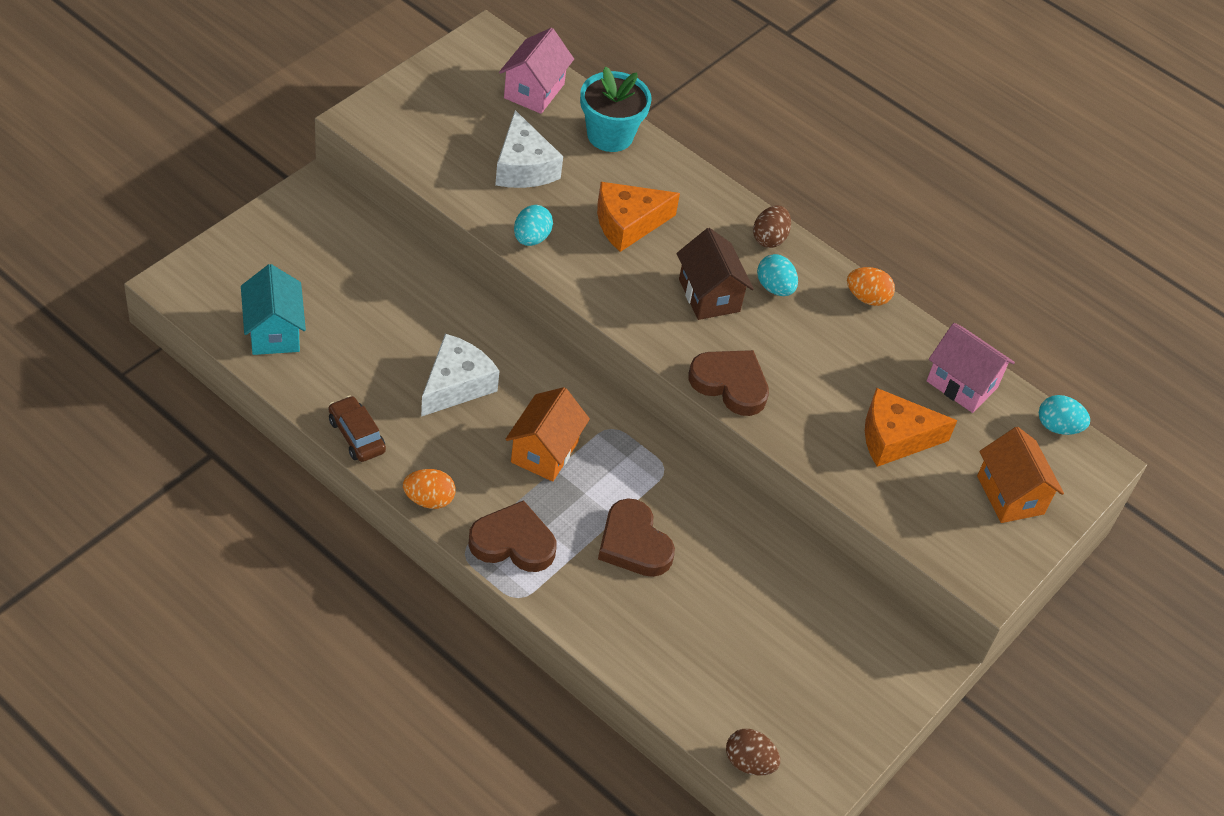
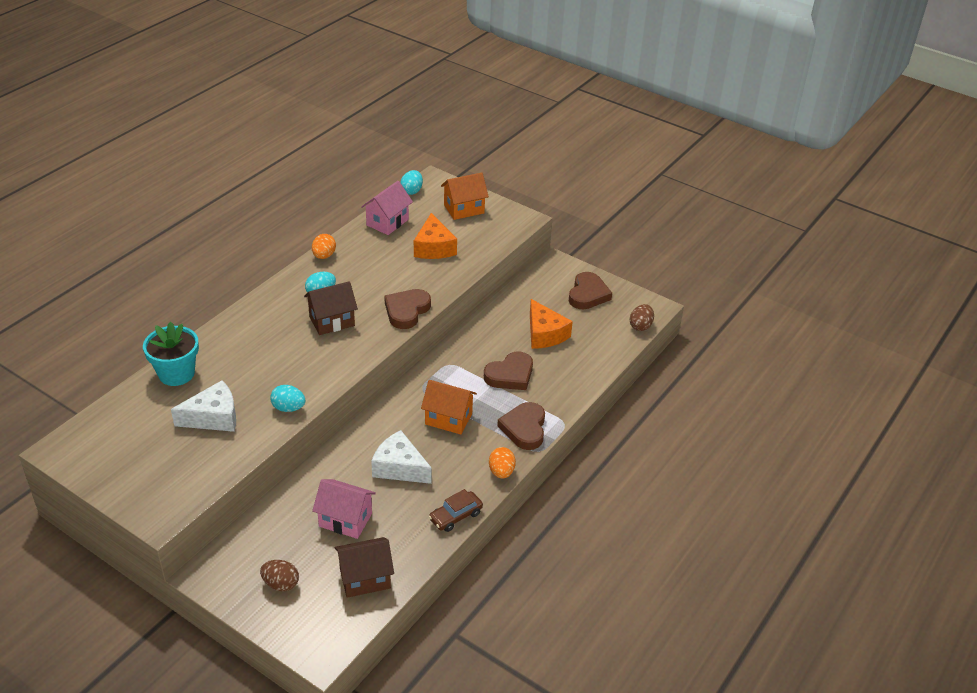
camera: 90 degrees left, 10 degrees down
(274, 332) = (365, 578): turquoise house -> brown house
(534, 91) = (125, 417): pink house -> pink house (345, 520)
(628, 224) = (269, 360): orange cheese -> orange cheese (544, 334)
(769, 238) = (276, 296): brown egg -> brown egg (281, 584)
(838, 696) = (588, 294): none -> brown heart

